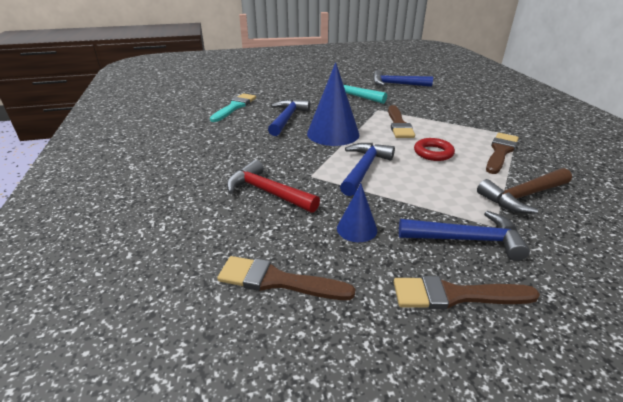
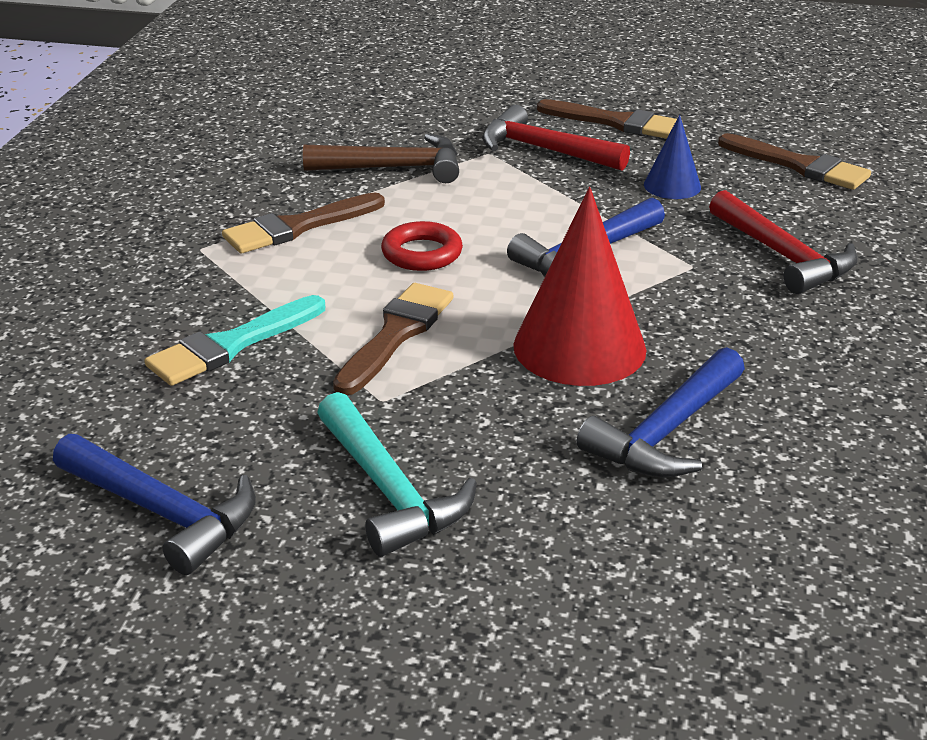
camera: 155 degrees left, 0 degrees up
(235, 107) = (818, 538): turquoise brush -> turquoise brush (231, 345)
(333, 134) = (579, 347): blue cone -> red cone
(467, 239) = (543, 150): blue hammer -> red hammer

